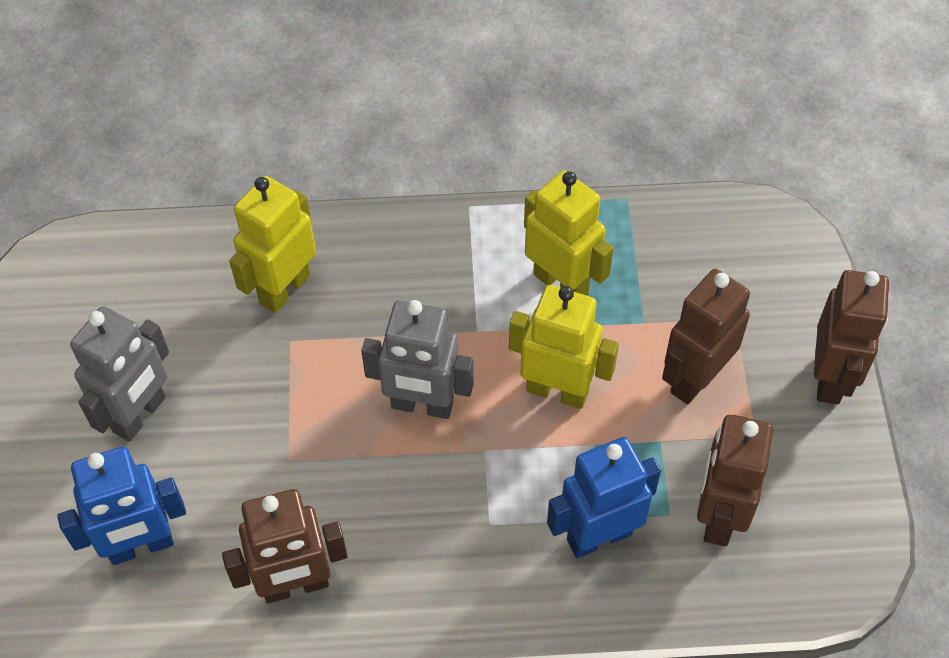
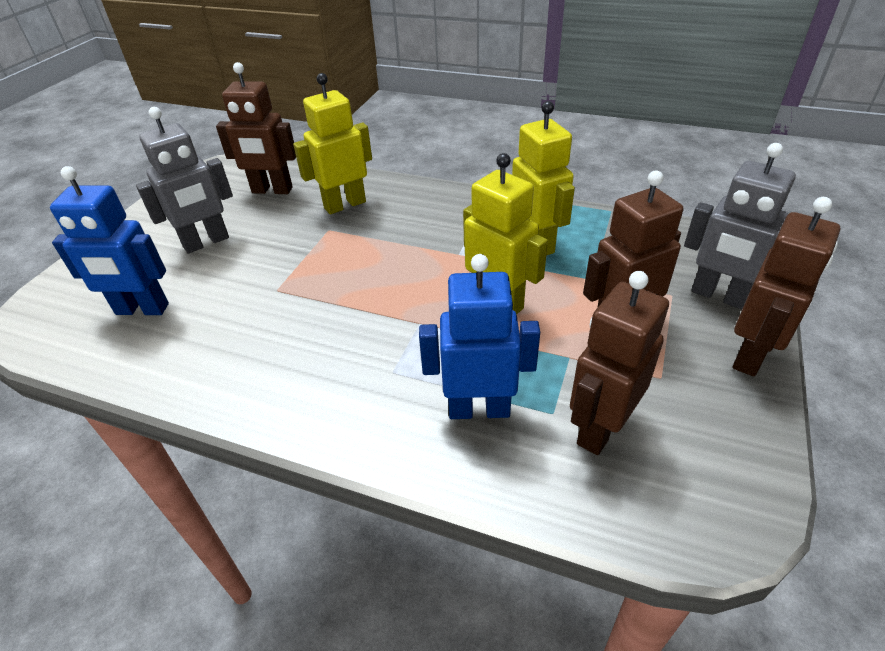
camera: 25 degrees right, 15 degrees down
(295, 585) = (218, 365): brown robot -> brown robot (272, 190)
(422, 405) = (391, 284): grey robot -> grey robot (718, 296)

